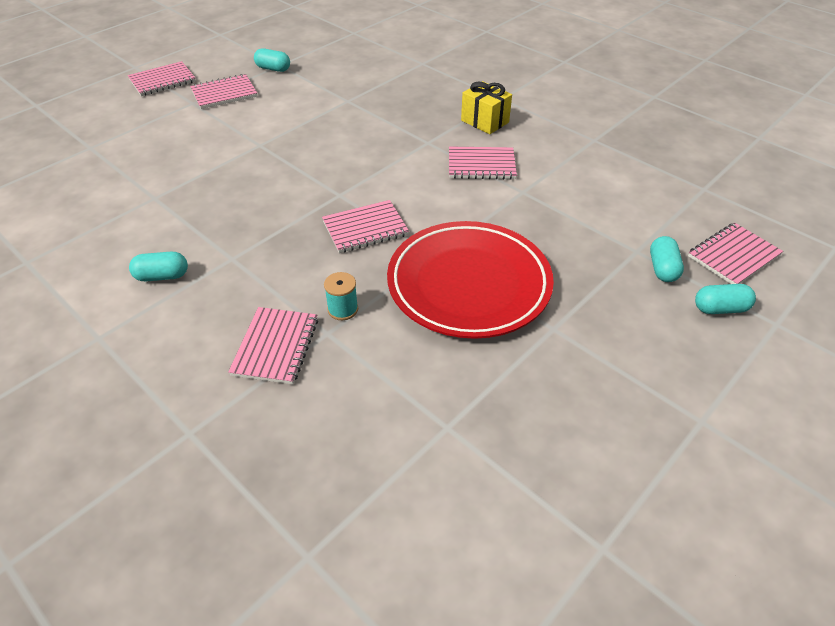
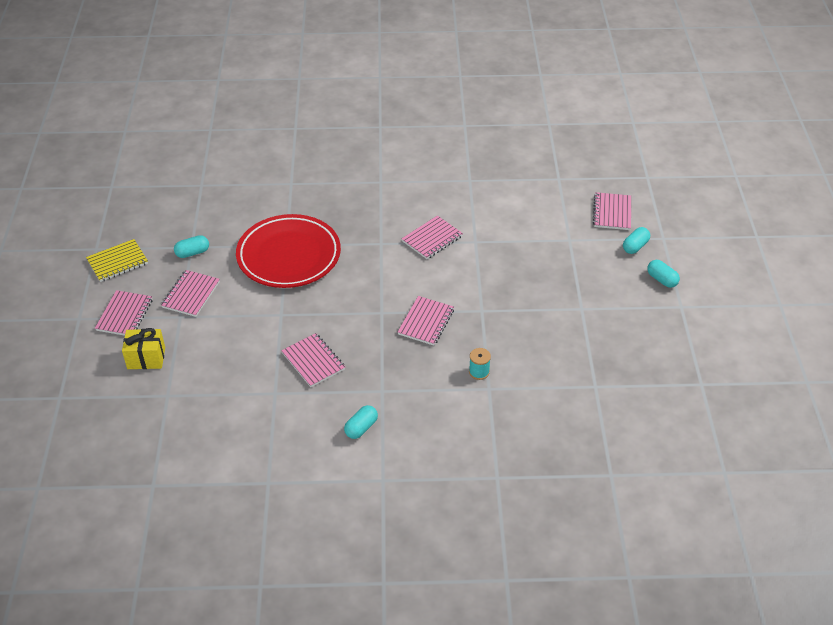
camera: 45 degrees left, 0 degrees up
(217, 48) = (117, 262): none -> yellow notebook
(275, 347) = (475, 413): pink notebook -> pink notebook (313, 361)
(469, 284) = (518, 314): red plate -> red plate (289, 256)
(484, 121) = (393, 206): yellow gift -> yellow gift (146, 358)
(662, 268) = (591, 242): turquoise capsule -> turquoise capsule (661, 279)

